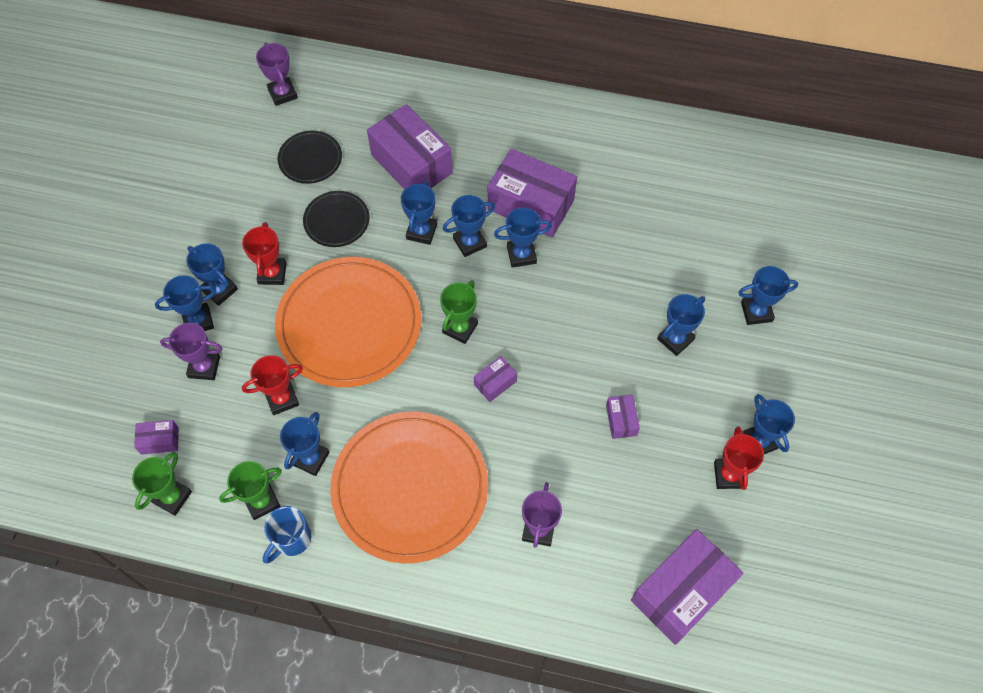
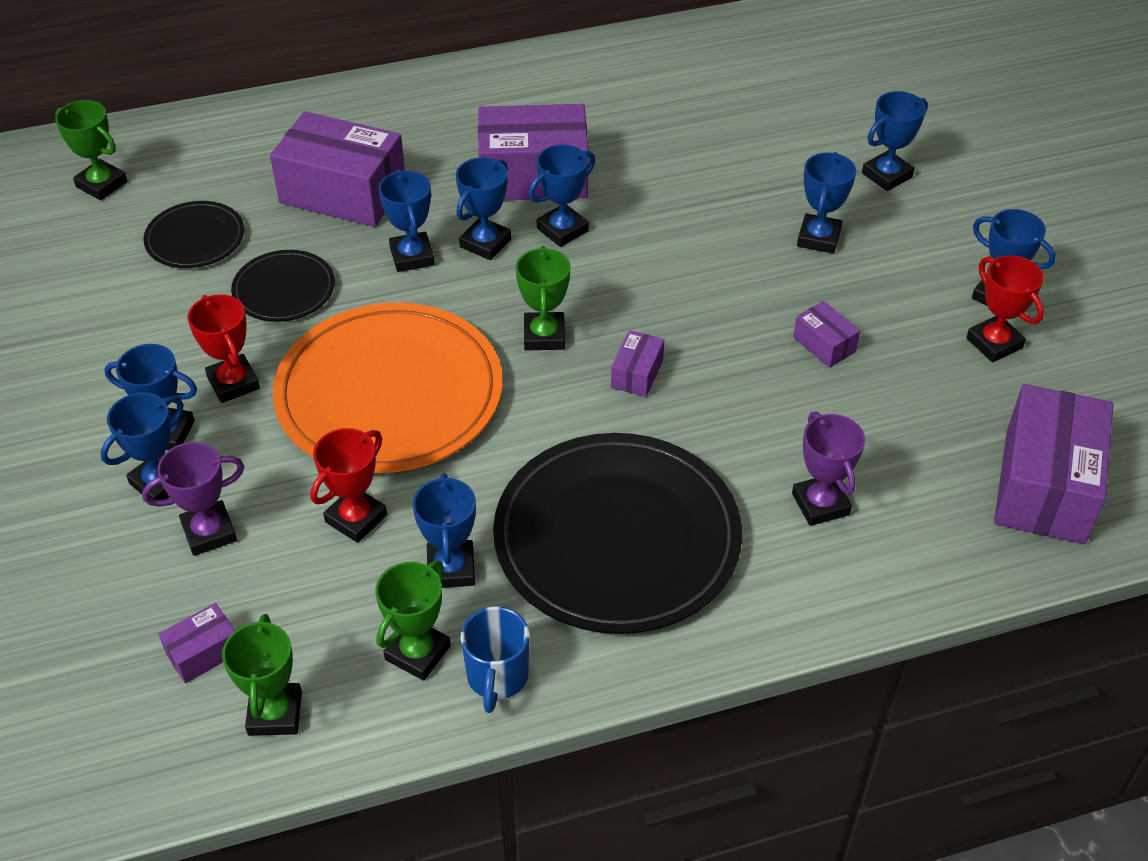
camera: 30 degrees left, 15 degrees down
(282, 94) = (101, 184): purple trophy -> green trophy
(410, 488) = (617, 538): orange plate -> black plate

